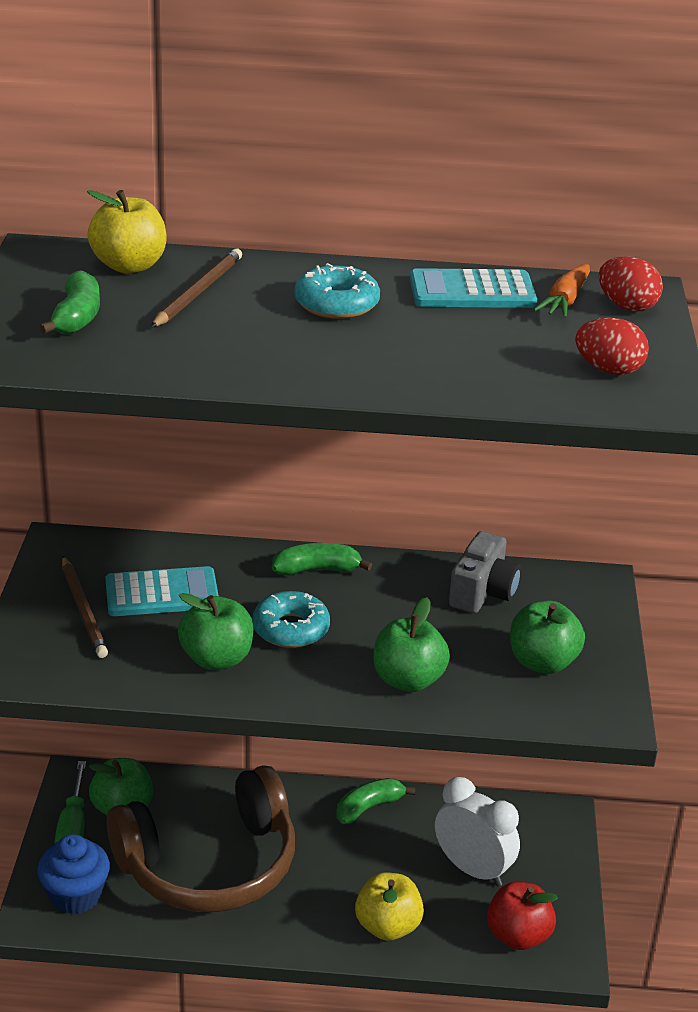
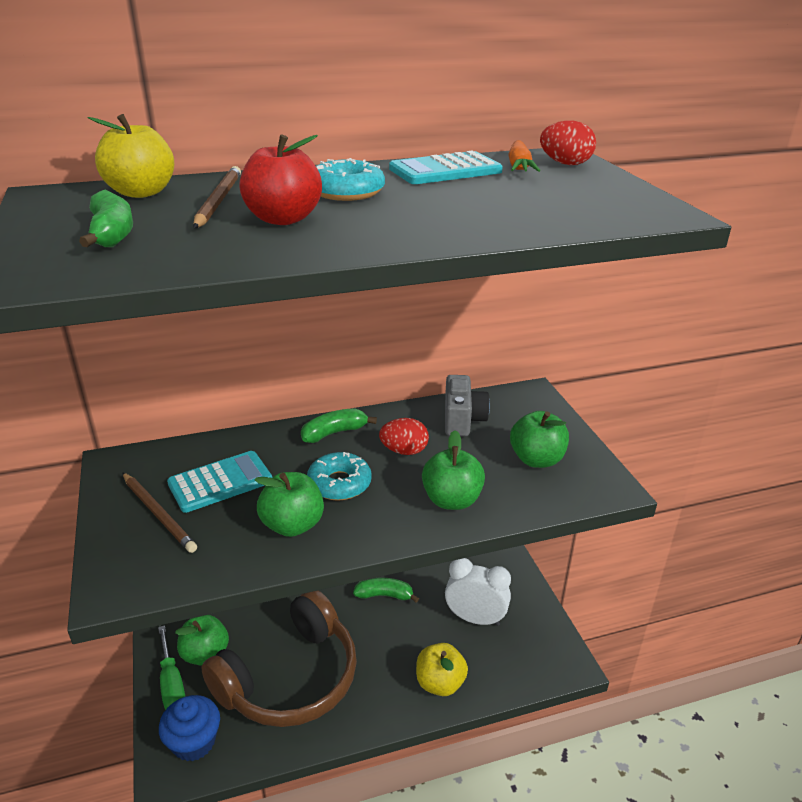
camera: 20 degrees left, 0 degrees up
(368, 807) = (384, 595): green banana -> green banana turned 60 degrees clockwise
(518, 936) = (529, 658): red apple -> red apple (283, 219)
(608, 370) = (602, 200): red egg -> red egg (404, 451)

